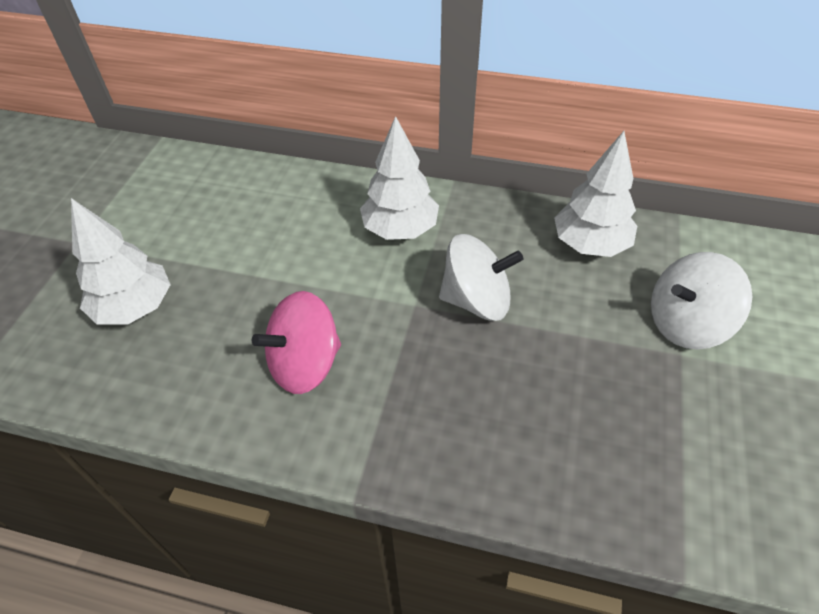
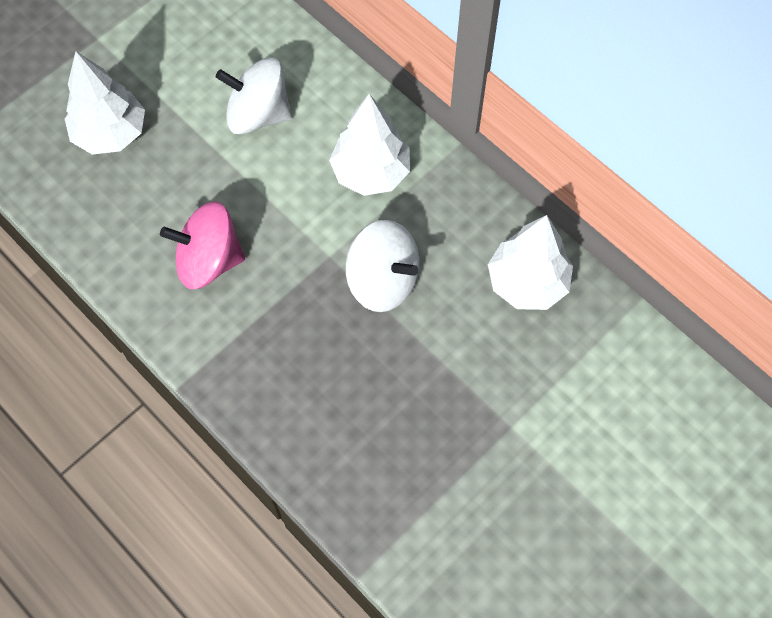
camera: 30 degrees right, 15 degrees up
(686, 323) = (541, 404): white spinning top -> white spinning top (258, 114)

